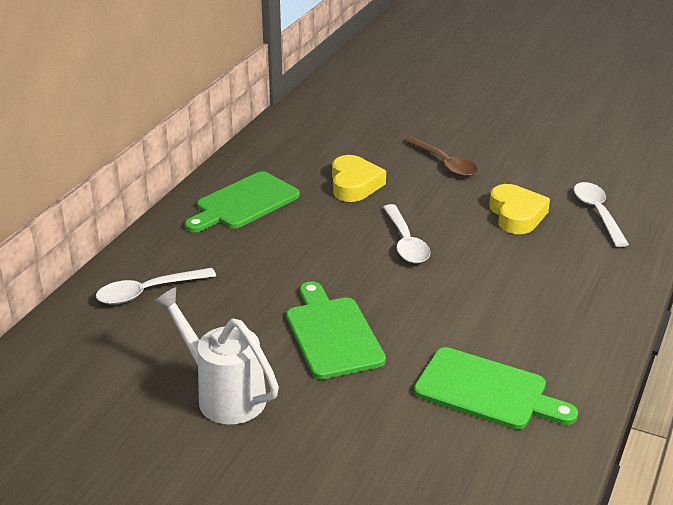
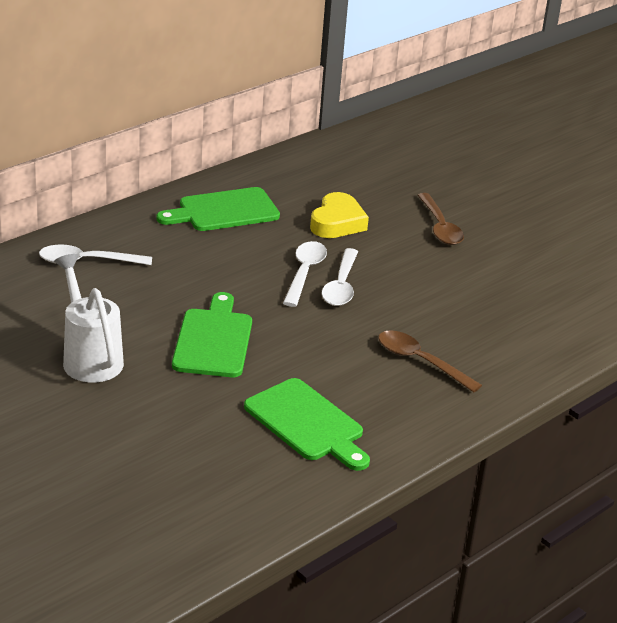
camera: 20 degrees right, 0 degrees up
(516, 215) = (467, 292): yellow heart -> none
(533, 293) = (420, 362): none -> brown spoon
(597, 213) = (549, 313): white spoon -> white spoon (304, 273)

